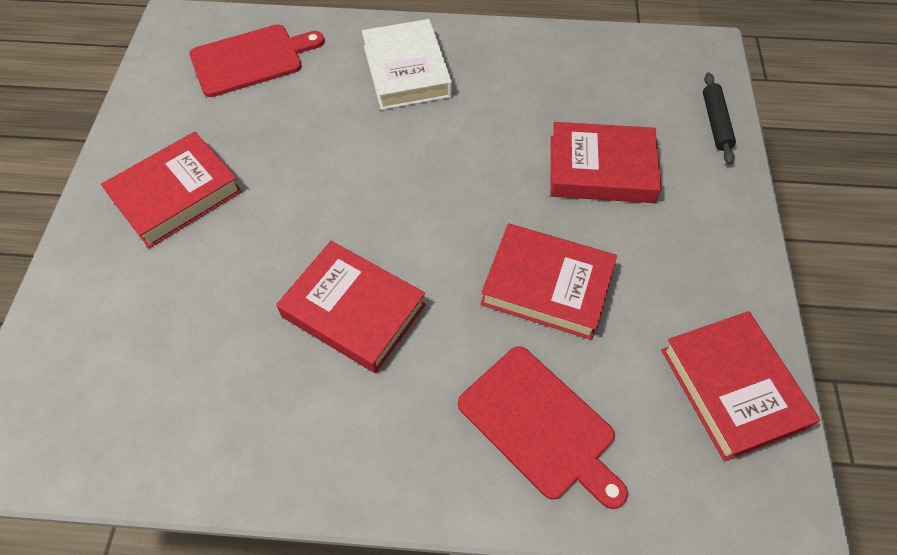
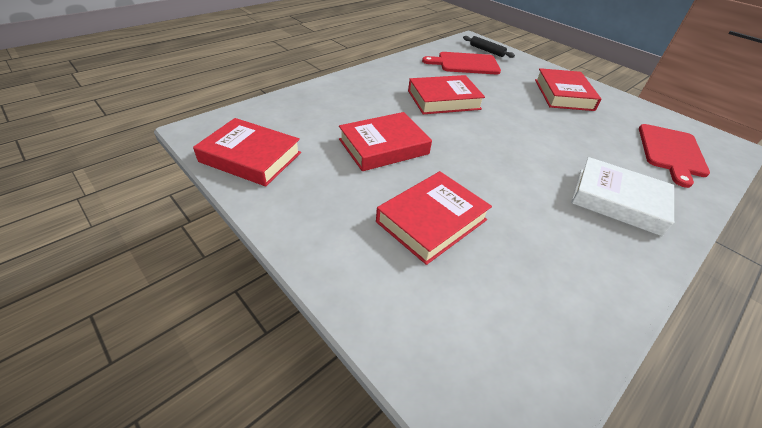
camera: 130 degrees right, 15 degrees down
(540, 425) = (329, 107): red cutting board -> red cutting board (465, 63)
(715, 123) = (398, 330): black rolling pin -> black rolling pin (486, 51)

